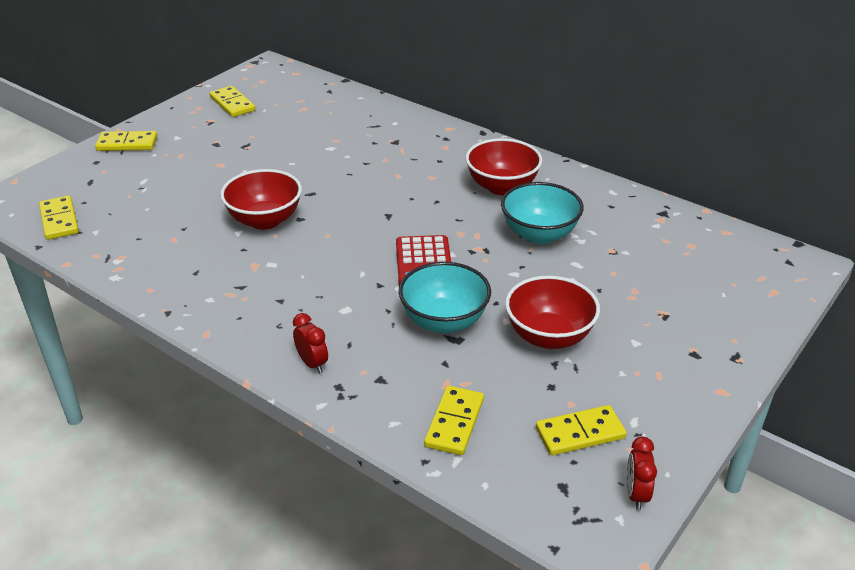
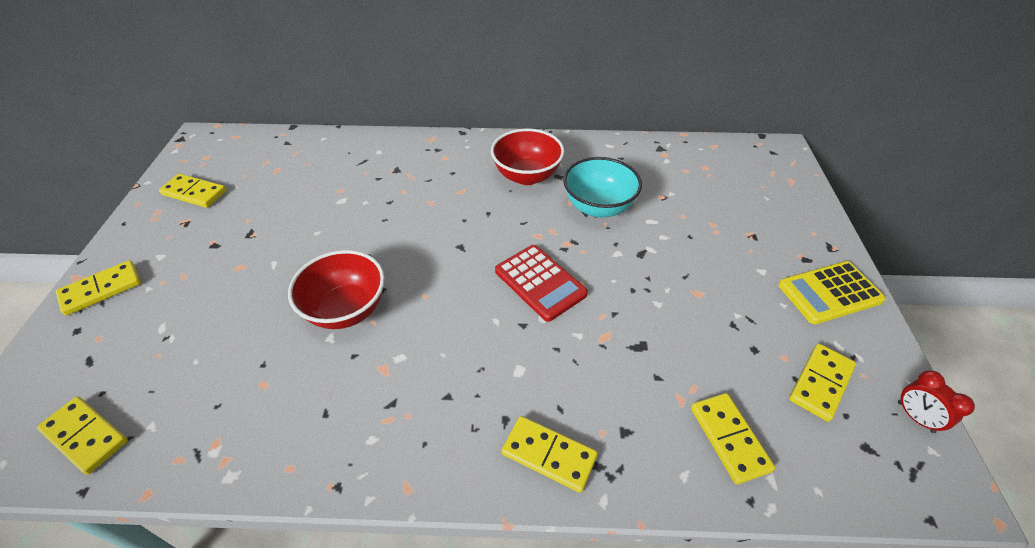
camera: 35 degrees left, 10 degrees up
(312, 363) = (549, 455): red clock -> yellow domino
(444, 321) = (613, 333): turquoise bowl -> none
(549, 336) = (703, 300): red bowl -> none
(681, 386) = (829, 293): none -> yellow calculator

